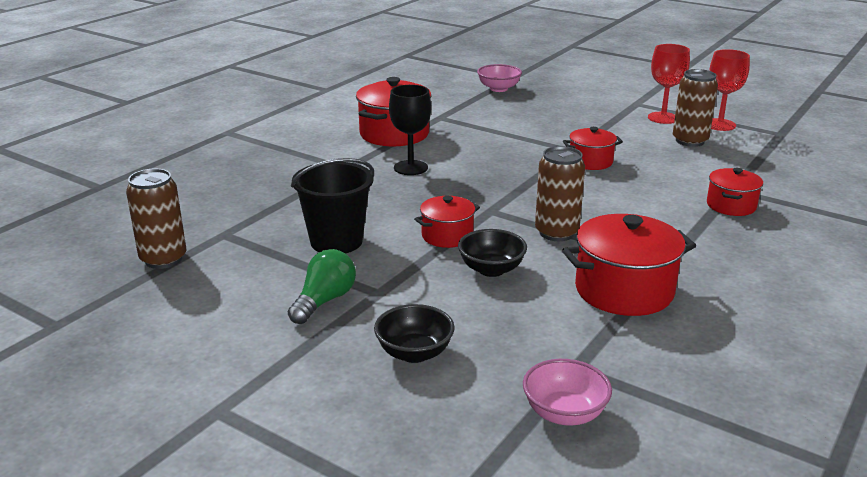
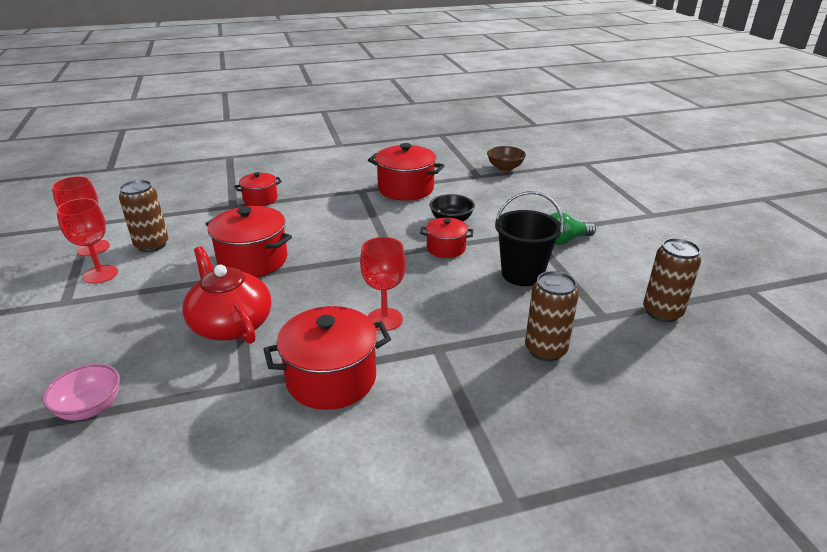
camera: 140 degrees left, 5 degrees up
(410, 168) = (384, 319): black goblet -> red goblet
(414, 353) = (540, 203): black bowl -> none
(509, 130) = (231, 324): none -> red teapot
(556, 233) = (381, 224): brown can -> brown can (545, 350)
(564, 413) = (505, 168): pink bowl -> brown bowl
(590, 162) = (253, 260): red pot -> red pot, size x1.71

